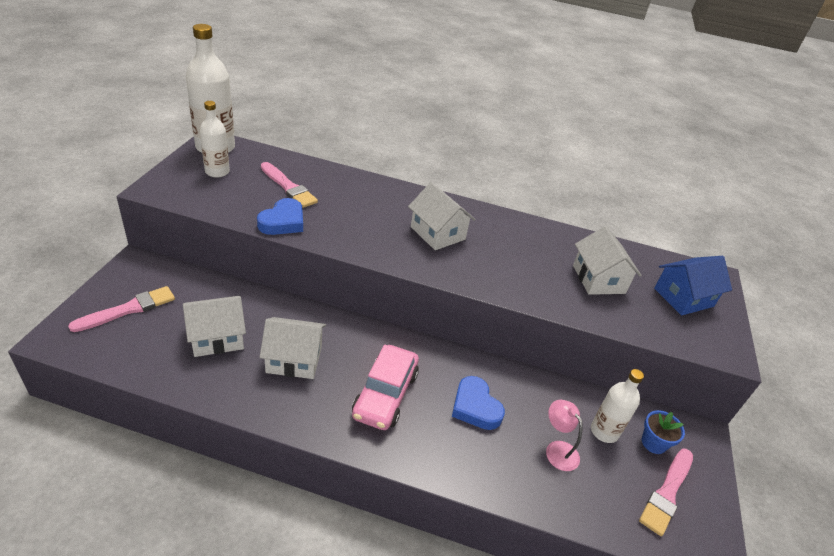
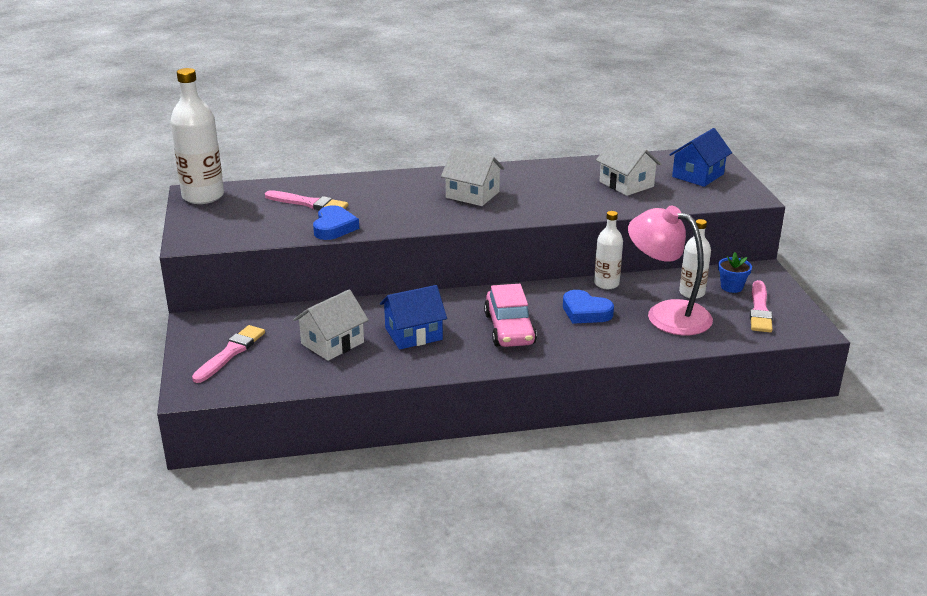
camera: 20 degrees left, 10 degrees down
(217, 172) = (229, 212): white bottle -> white bottle (606, 284)
(294, 359) = (413, 334): white house -> blue house
(557, 449) = (666, 314): pink lamp -> pink lamp, size x2.11

